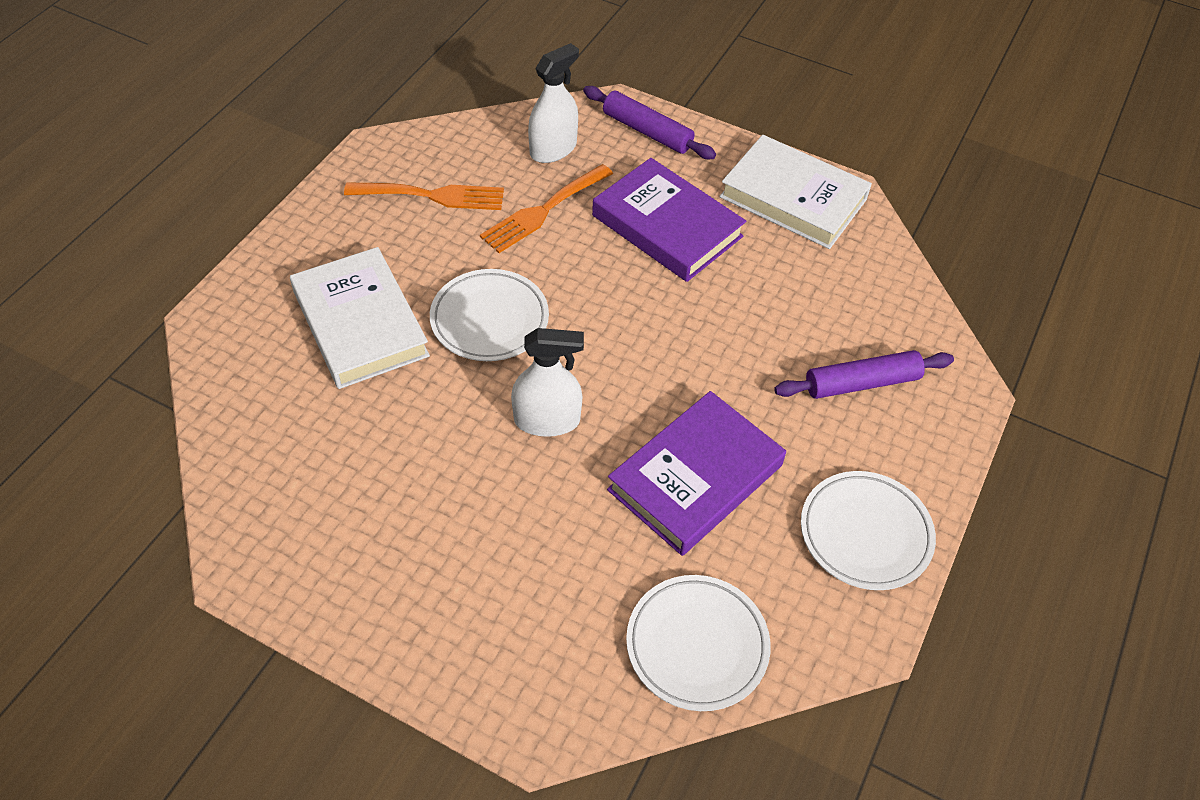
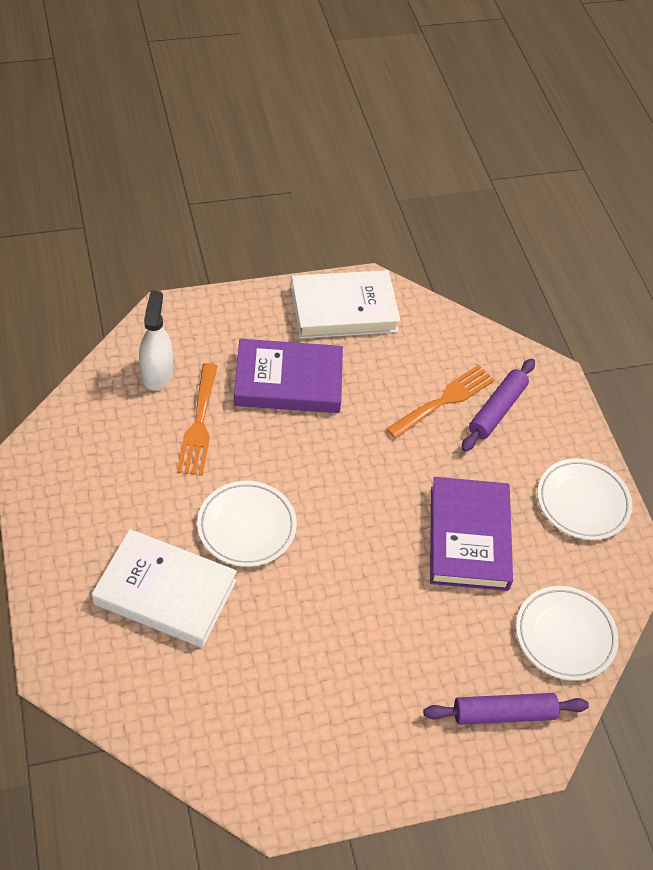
camera: 45 degrees left, 0 degrees up
(432, 196) = (111, 464): orange fork -> orange fork (444, 400)
(547, 420) = (352, 567): white spray bottle -> none
(647, 131) = (205, 318): purple rolling pin -> purple rolling pin (503, 713)

